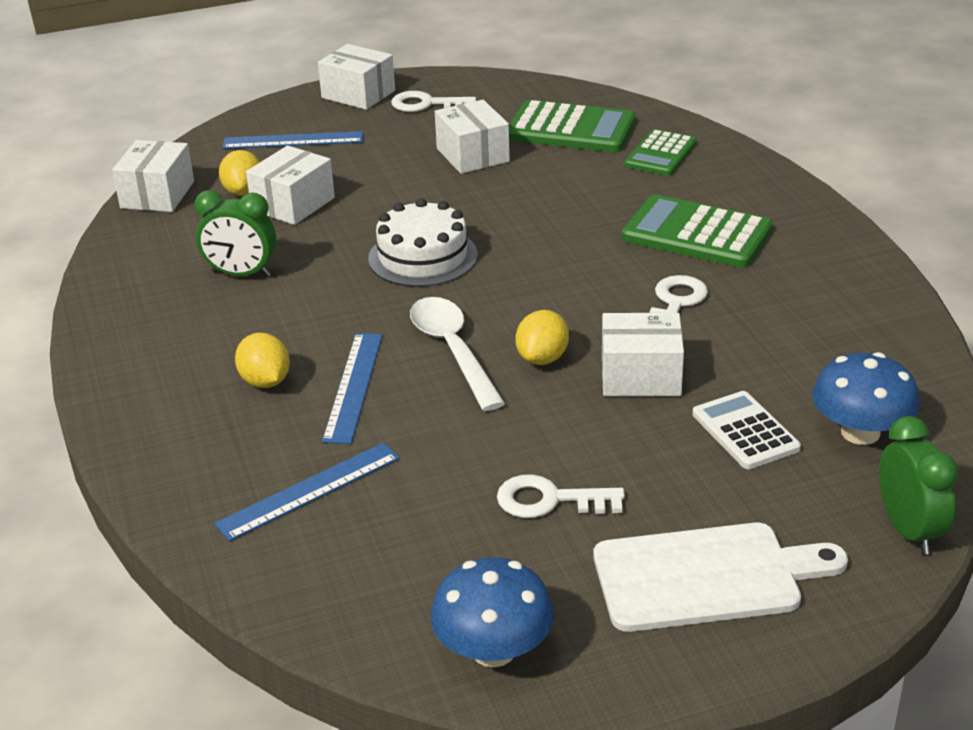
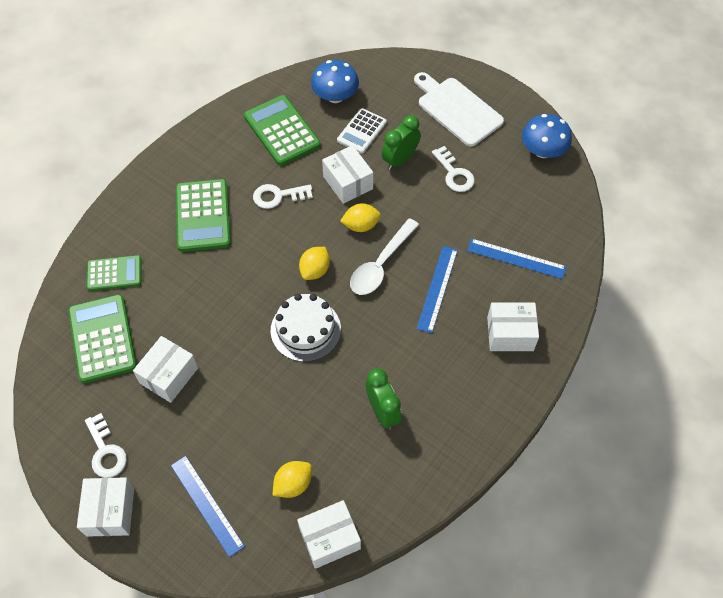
camera: 125 degrees left, 25 degrees up
(265, 381) = (462, 328): yellow lemon -> yellow lemon (315, 270)
(293, 204) = (290, 441): white box -> white box (510, 334)
(353, 386) = (437, 288): blue ruler -> blue ruler turned 45 degrees counterclockwise
(815, 348) = (282, 131): none -> green calculator
(908, 530) = (386, 65): green clock -> green clock (400, 160)

